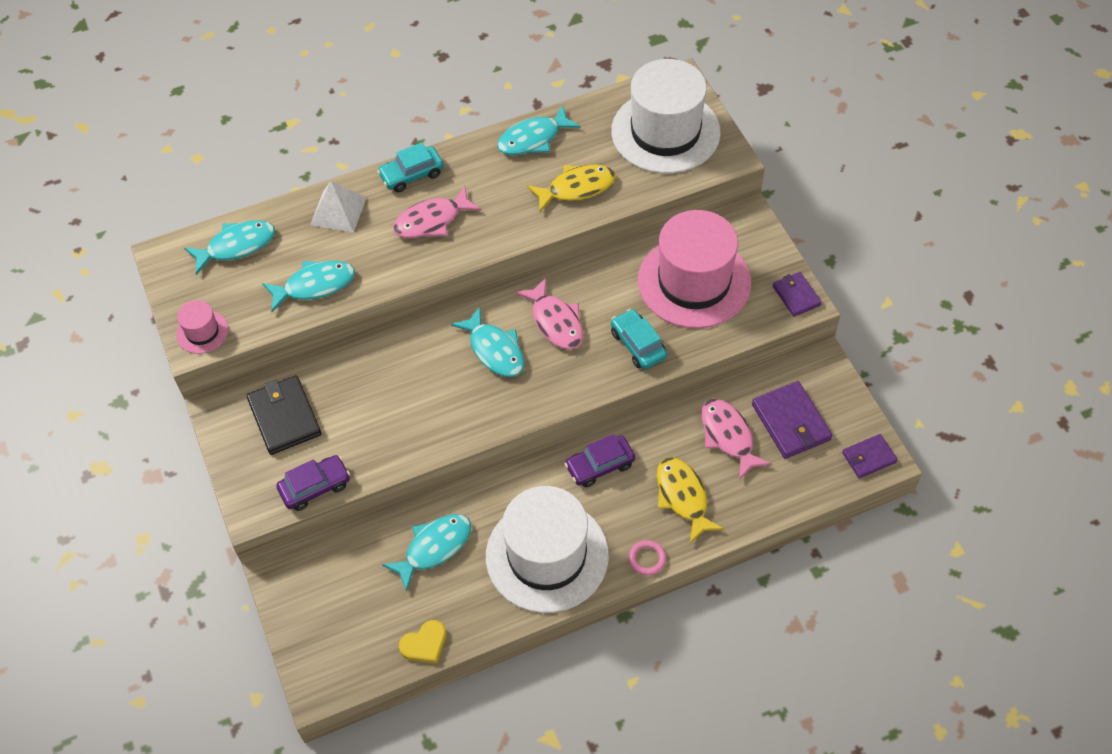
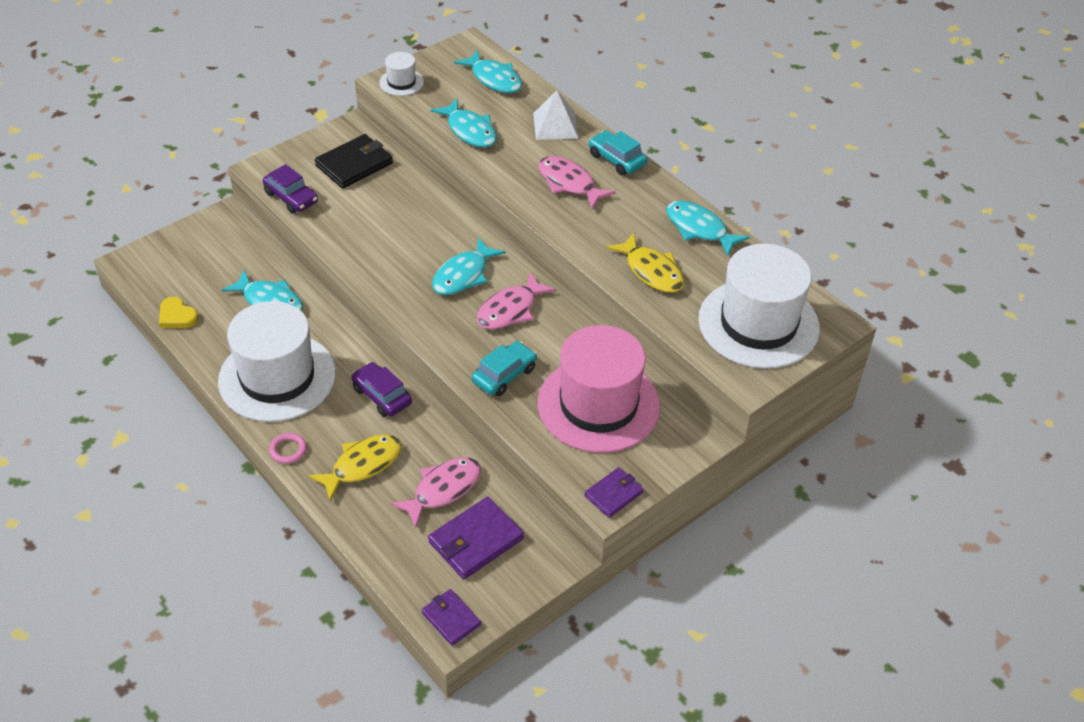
camera: 70 degrees right, 10 degrees down
(202, 332) = (401, 82): pink hat -> white hat

